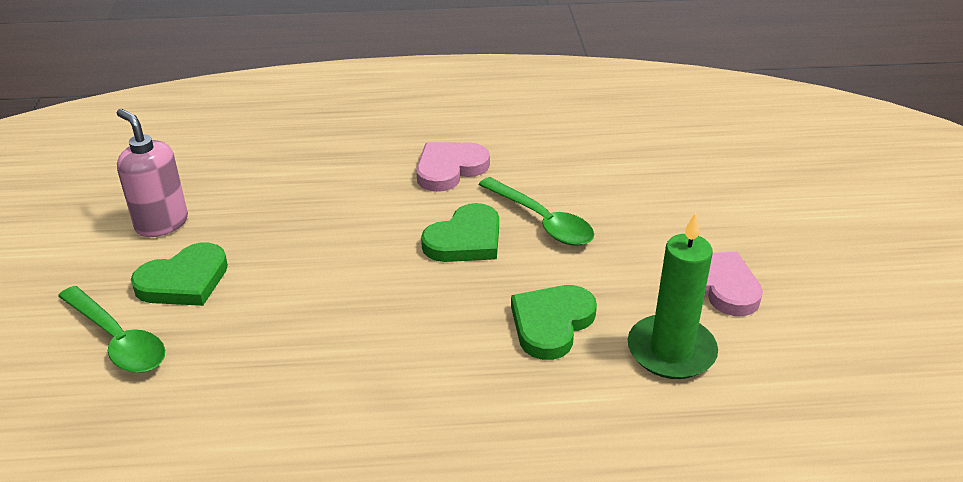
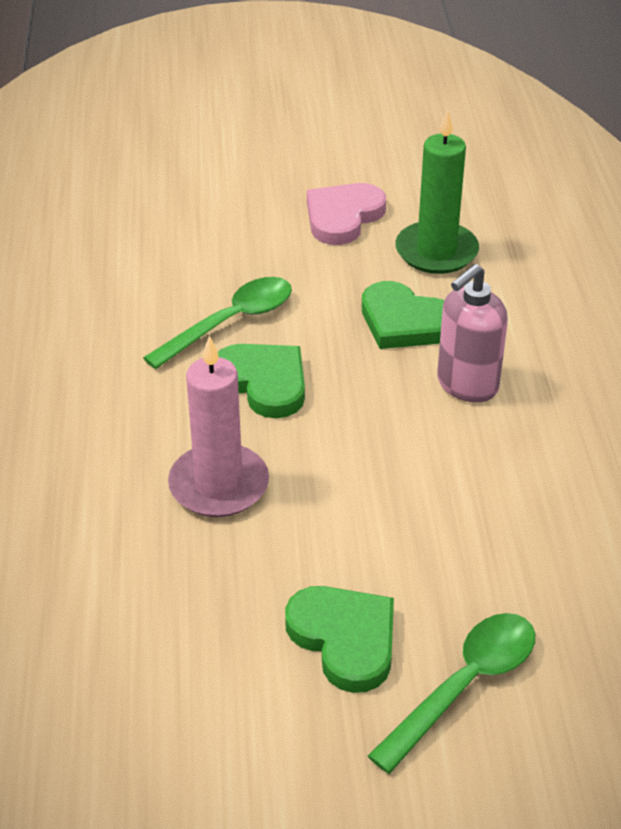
camera: 90 degrees left, 5 degrees up
(161, 223) = (212, 693): pink soap dispenser -> pink soap dispenser (466, 385)
(350, 221) = (219, 485): none -> pink candle
(449, 169) = (110, 398): pink heart -> none

